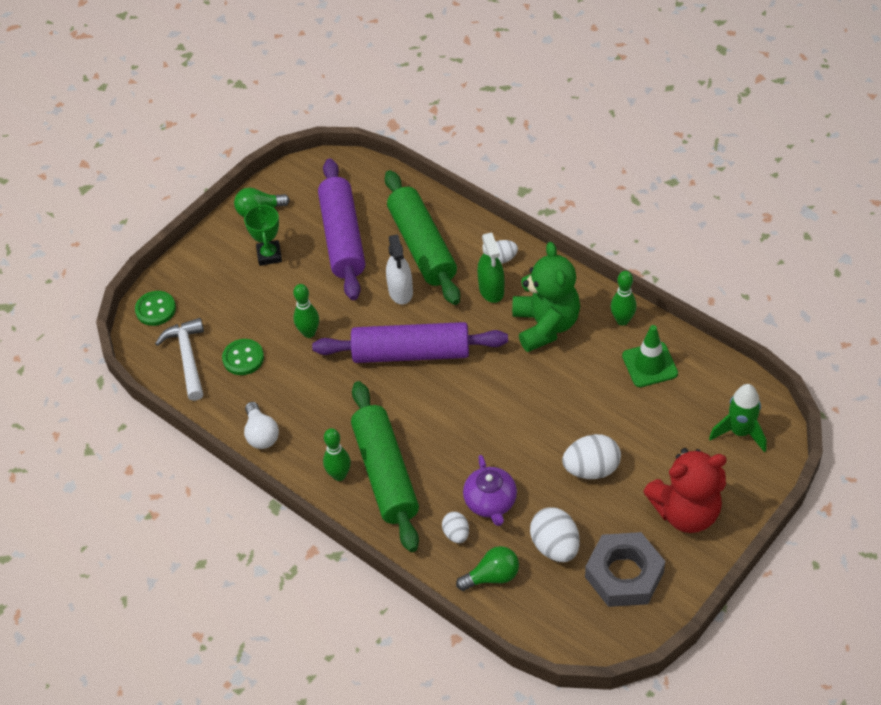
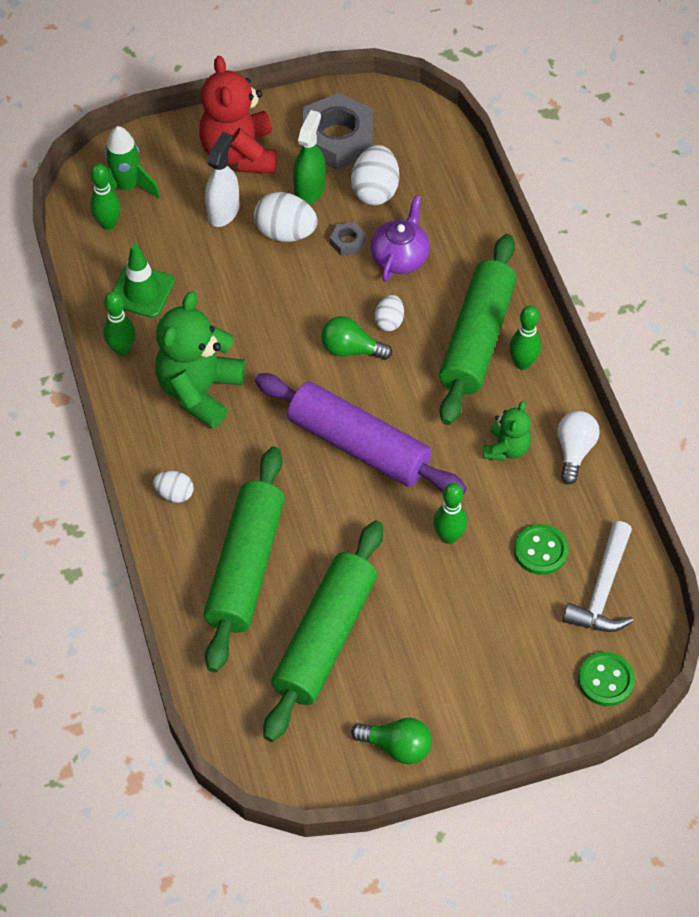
camera: 150 degrees left, 5 degrees up
(269, 255) = (426, 670): green trophy -> none
(309, 408) = (506, 448): none -> green teddy bear
(342, 238) = (325, 638): purple rolling pin -> green rolling pin
(400, 291) = (314, 524): white spray bottle -> white spray bottle (223, 211)
(456, 534) = (453, 249): white egg -> white egg (389, 321)
(491, 290) = (218, 465): green spray bottle -> green spray bottle (309, 190)
(492, 576) = (449, 198): green light bulb -> green light bulb (351, 349)
(540, 490) = (347, 242): none -> grey nut
(686, 512) = (240, 154): red teddy bear -> red teddy bear turned 120 degrees counterclockwise
(723, 397) = (108, 224): none -> green bowling pin

